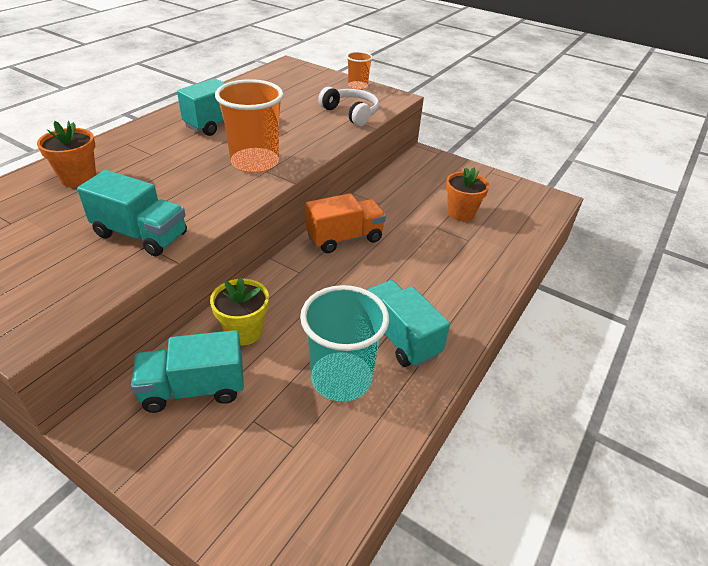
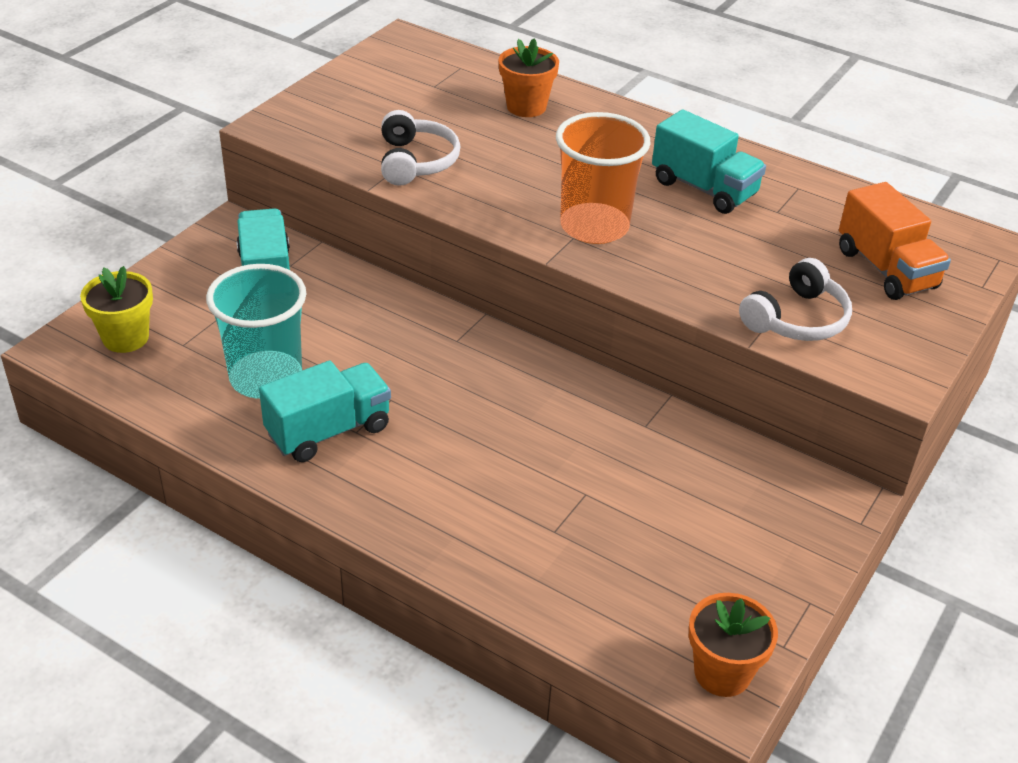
camera: 90 degrees right, 0 degrees up
(141, 235) = (416, 161): turquoise truck -> white headphones
(244, 331) = (346, 301): yellow flower pot -> yellow flower pot (125, 338)
(344, 238) = (539, 383): orange truck -> orange truck (886, 269)
(358, 86) = (926, 330): orange cup -> none
(461, 213) = (637, 531): orange flower pot -> orange flower pot (722, 673)

